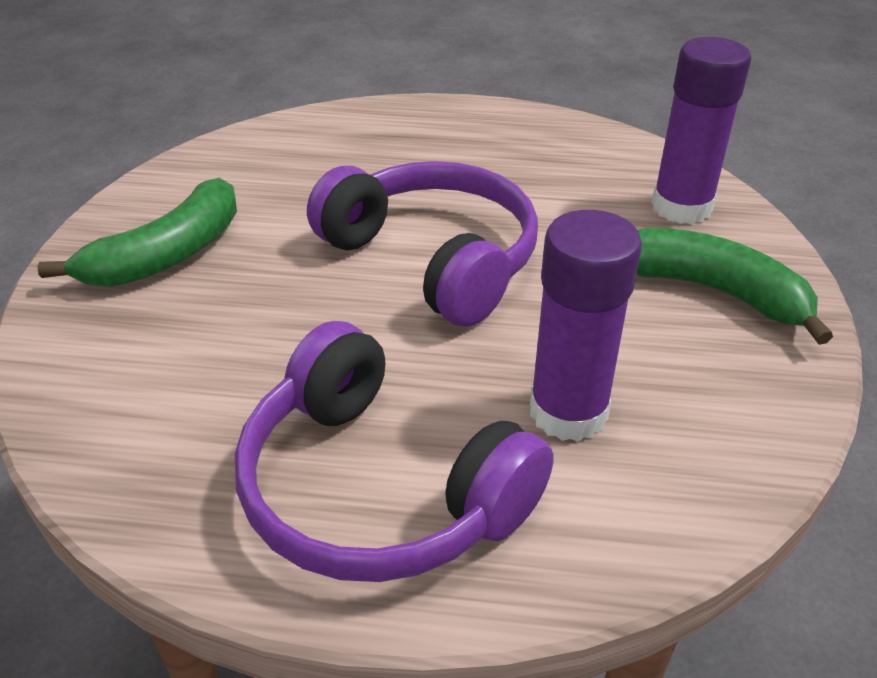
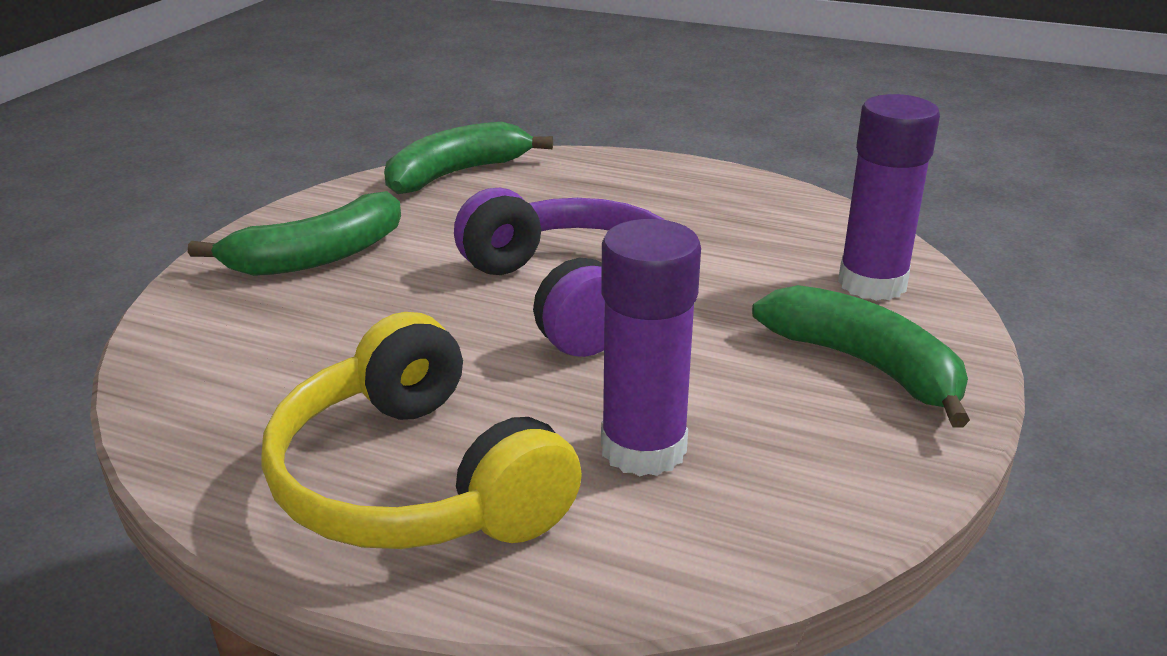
camera: 15 degrees right, 10 degrees down
(262, 142) = (456, 173): none -> green banana
(379, 488) = (415, 481): purple headphones -> yellow headphones

